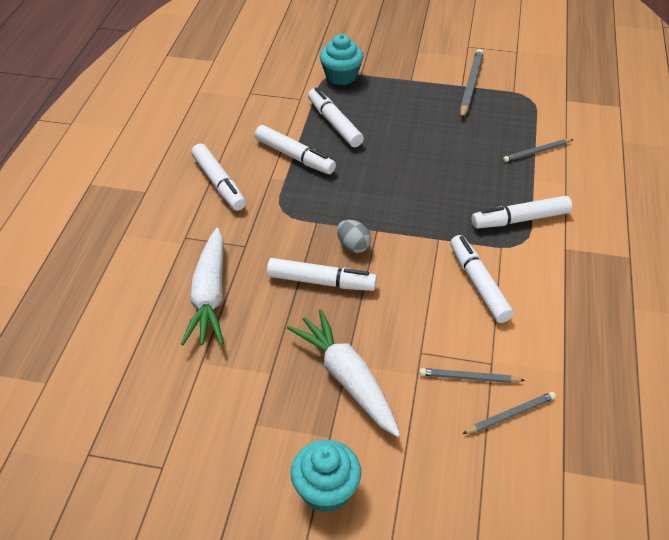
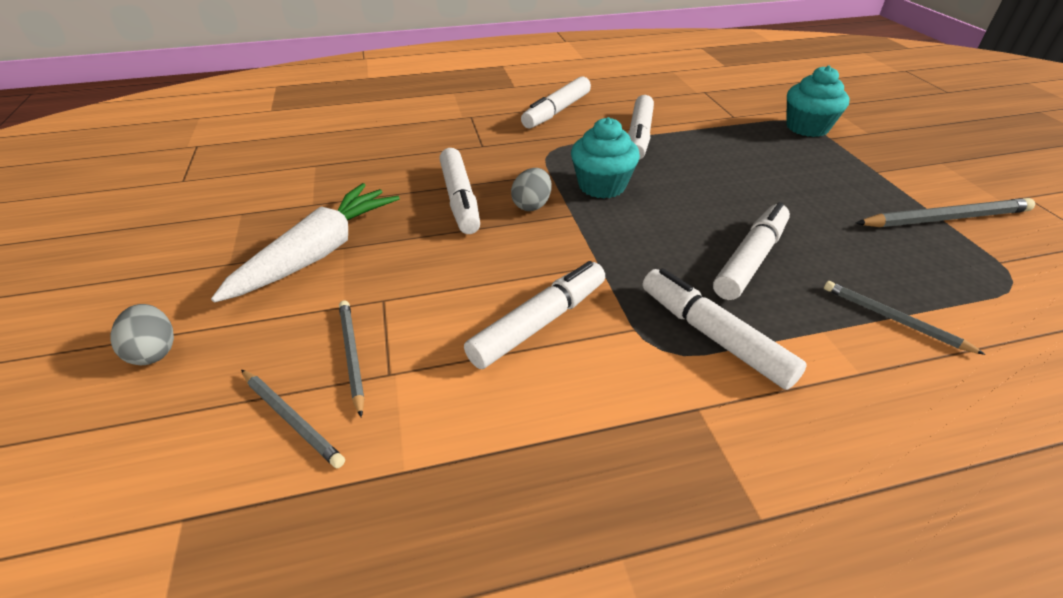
camera: 65 degrees right, 5 degrees down
(209, 296) = (402, 146): white carrot -> none
(326, 490) = (151, 280): turquoise cupcake -> turquoise cupcake (602, 186)
(334, 123) = (721, 144): white marker -> white marker (750, 259)
(417, 486) = (154, 351): none -> grey egg

